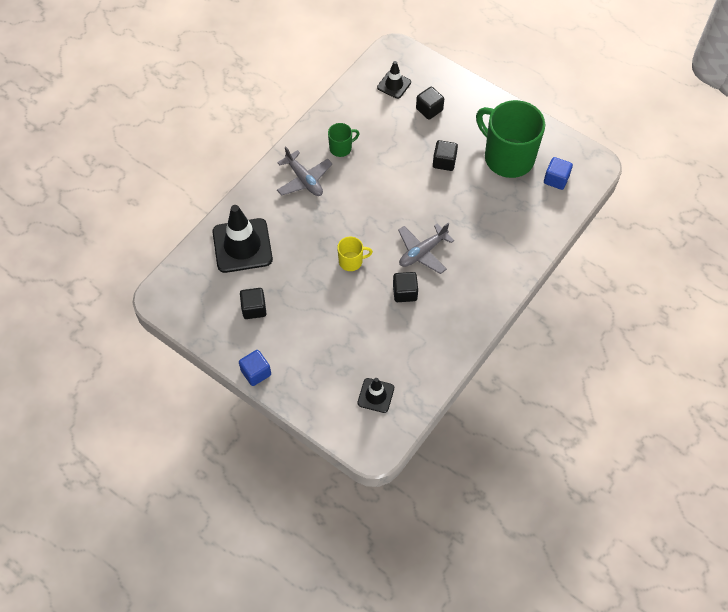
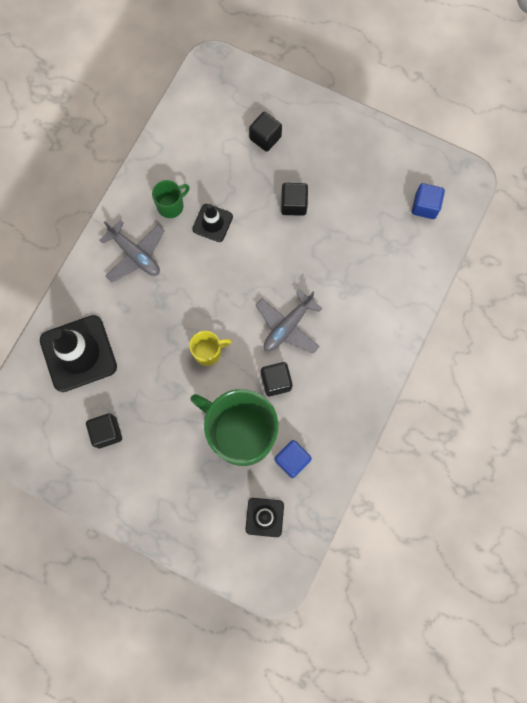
camera: 10 degrees left, 15 degrees up
(256, 372) = (124, 513): blue cube -> blue cube (292, 460)
(394, 85) = (219, 111): black traffic cone -> black traffic cone (212, 223)
(507, 157) = (365, 186): green mug -> green mug (241, 432)

